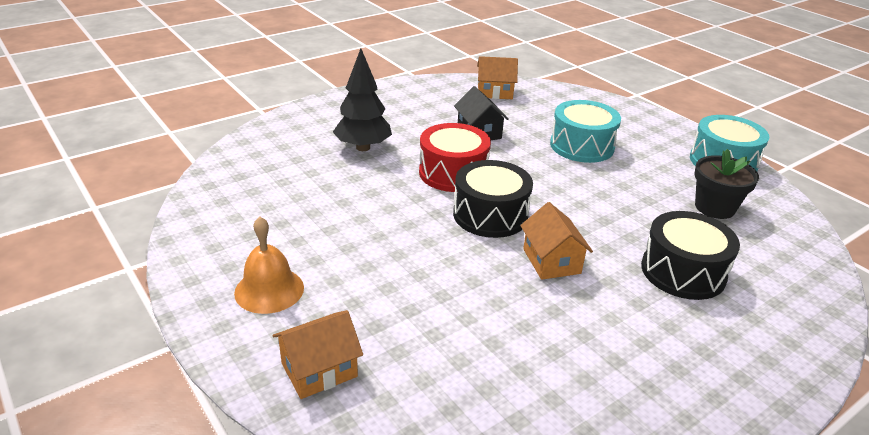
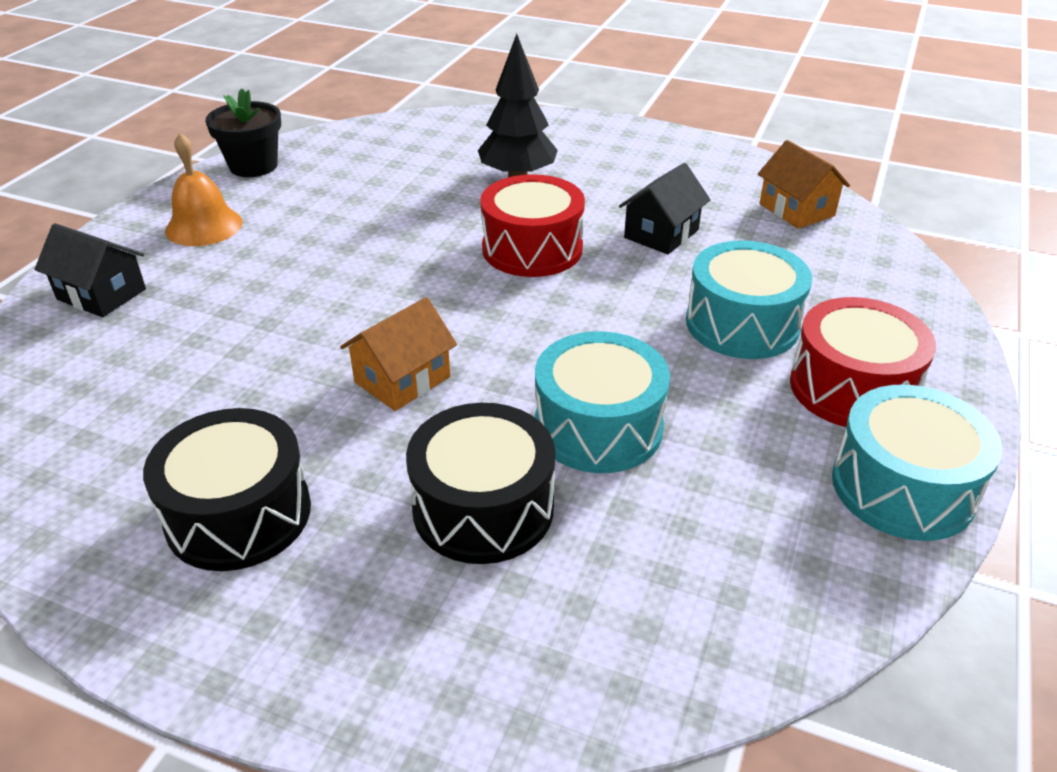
camera: 60 degrees right, 5 degrees up
(319, 370) = (101, 294): orange house -> black house
(490, 215) = (463, 304): black drum -> black drum (238, 514)
(638, 215) = (598, 427): none -> turquoise drum
(651, 143) = (852, 388): none -> red drum
(714, 207) = (718, 507): black flower pot -> black flower pot (253, 166)

